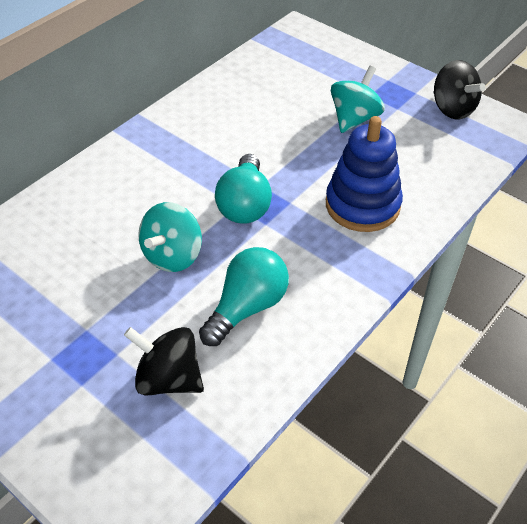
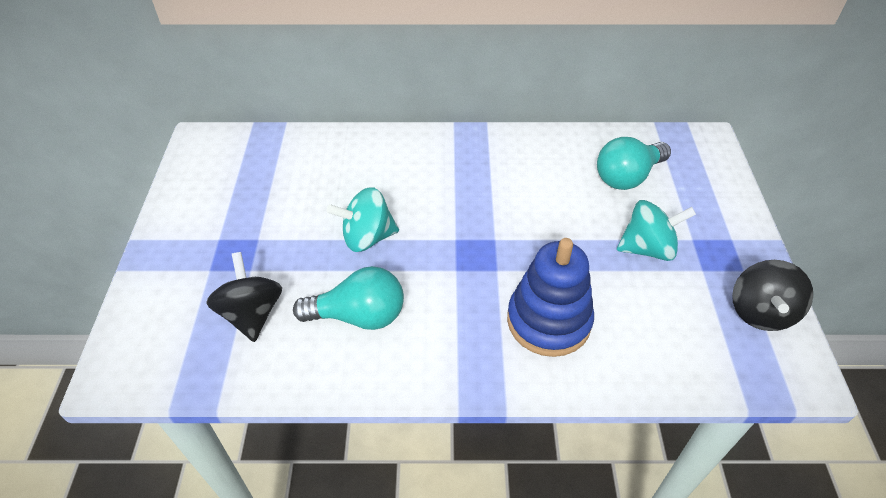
camera: 50 degrees right, 0 degrees up
(245, 204) = (462, 244): turquoise light bulb -> turquoise light bulb (627, 177)

